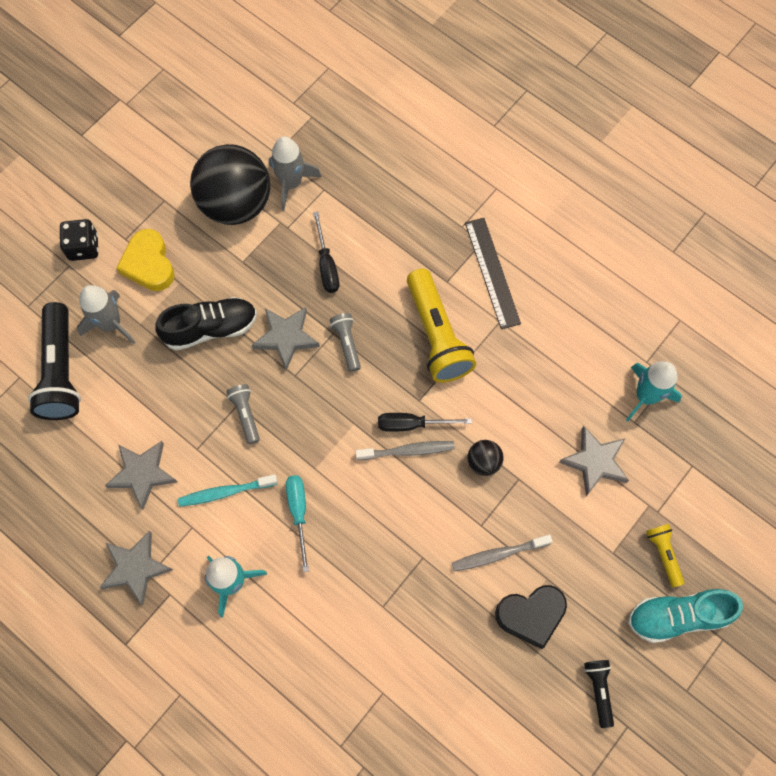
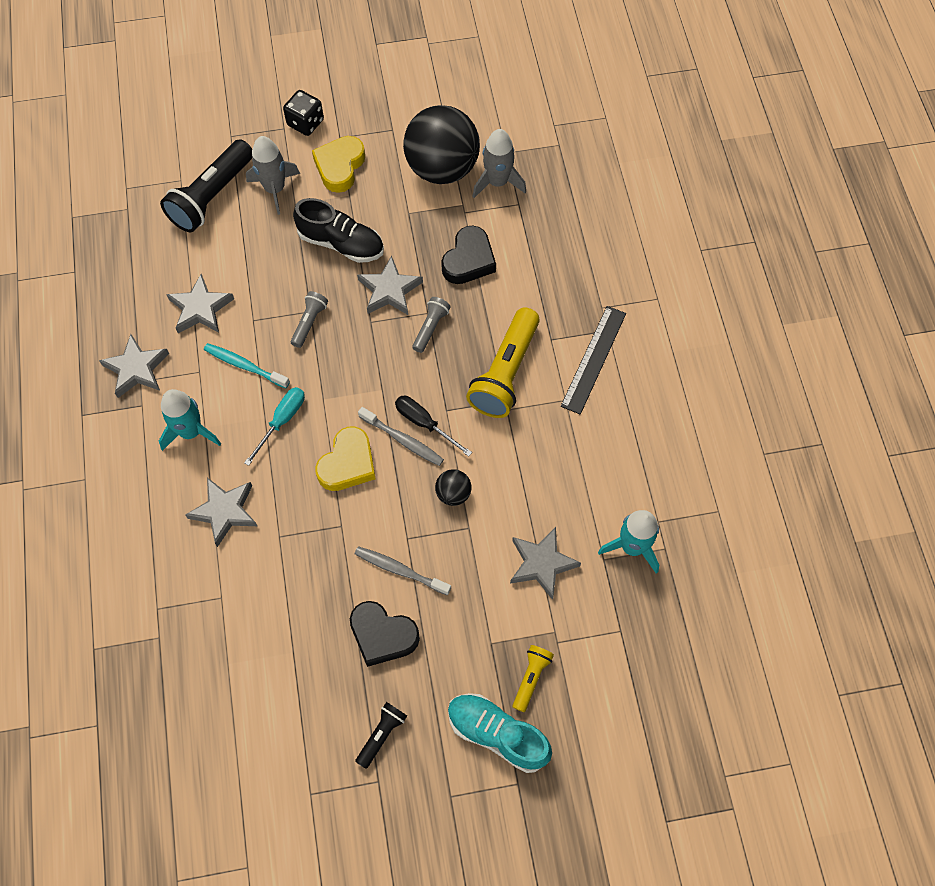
camera: 40 degrees right, 5 degrees down
(321, 623) = (225, 511): none -> grey star
(326, 265) = (469, 260): black screwdriver -> black heart
(382, 504) = (348, 463): none -> yellow heart

